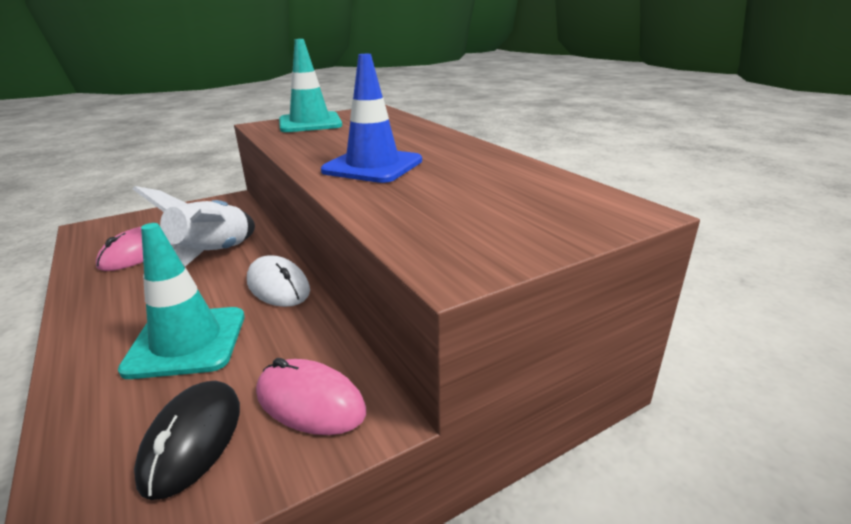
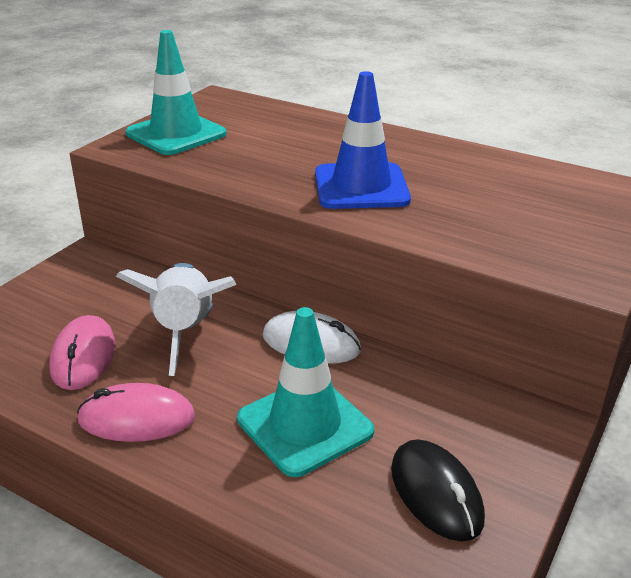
camera: 30 degrees left, 5 degrees up
(310, 402) = (485, 430): pink mouse -> pink mouse (137, 418)

